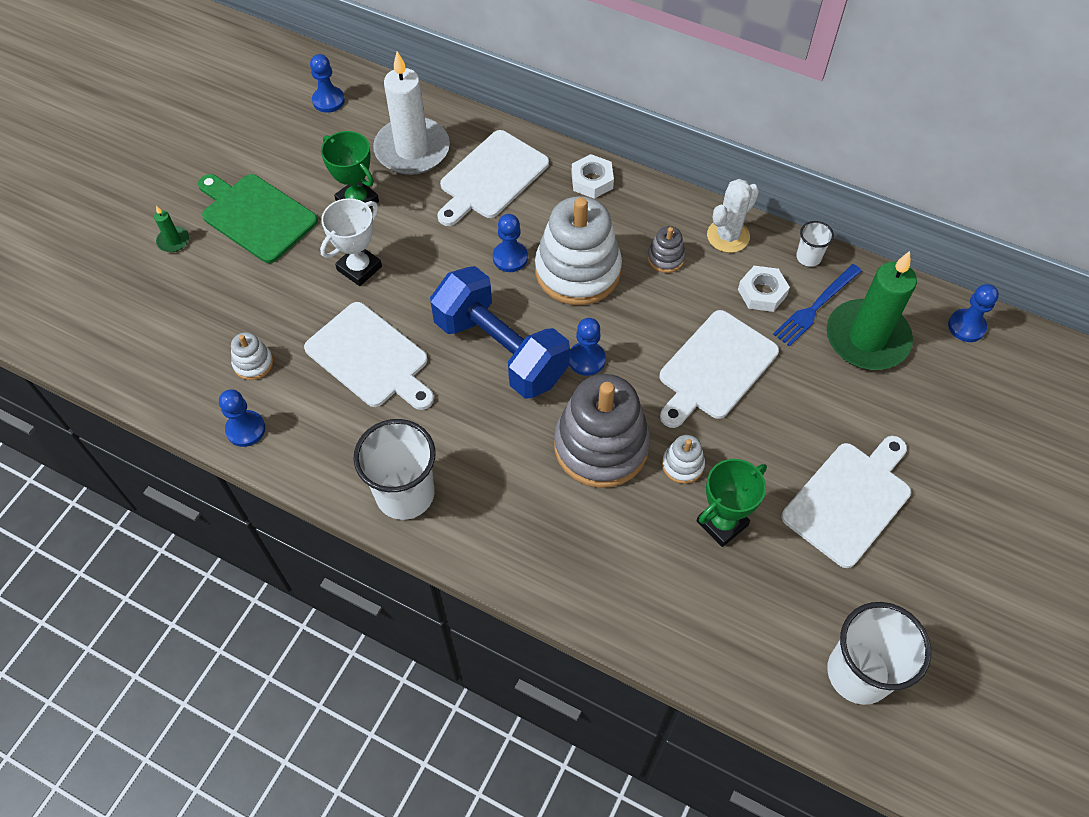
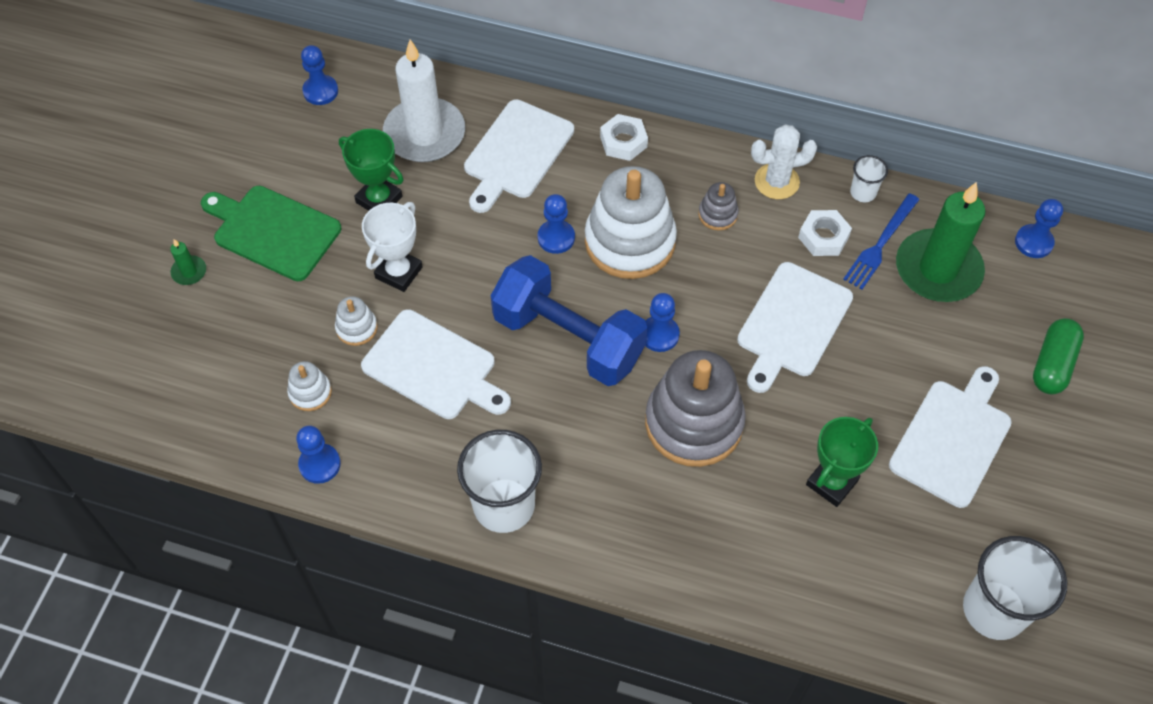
camera: 10 degrees left, 0 degrees up
(682, 465) = (780, 429): white stacking toy -> white stacking toy (356, 328)
(728, 236) = (776, 181): white cactus -> white cactus turned 45 degrees clockwise
(963, 444) = (1052, 364): none -> green capsule

